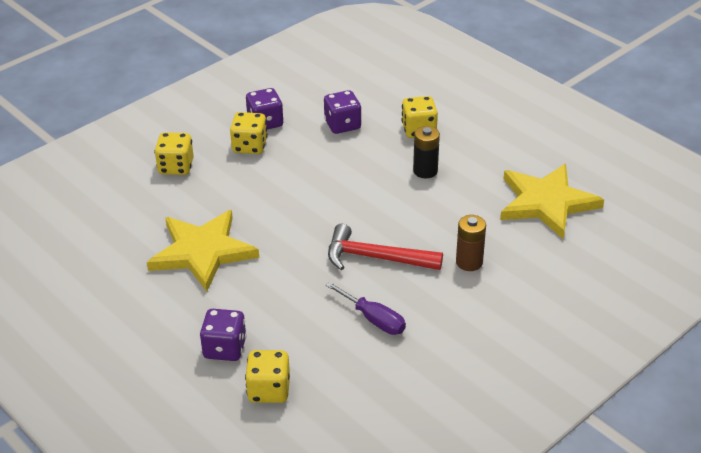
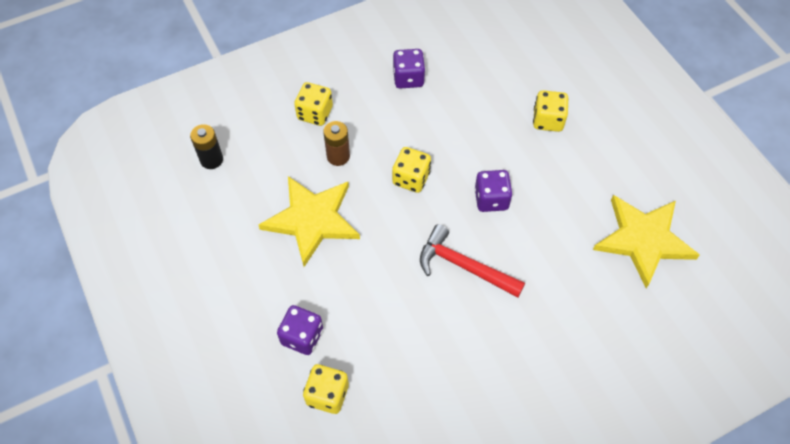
camera: 15 degrees right, 20 degrees up
(249, 146) = (386, 104): yellow dice -> yellow dice (411, 178)
(342, 125) = (478, 97): purple dice -> purple dice (491, 199)
(373, 319) = (441, 338): purple screwdriver -> none
(425, 171) = (539, 172): black battery -> black battery (211, 159)
(469, 262) = (548, 294): brown battery -> brown battery (338, 156)

